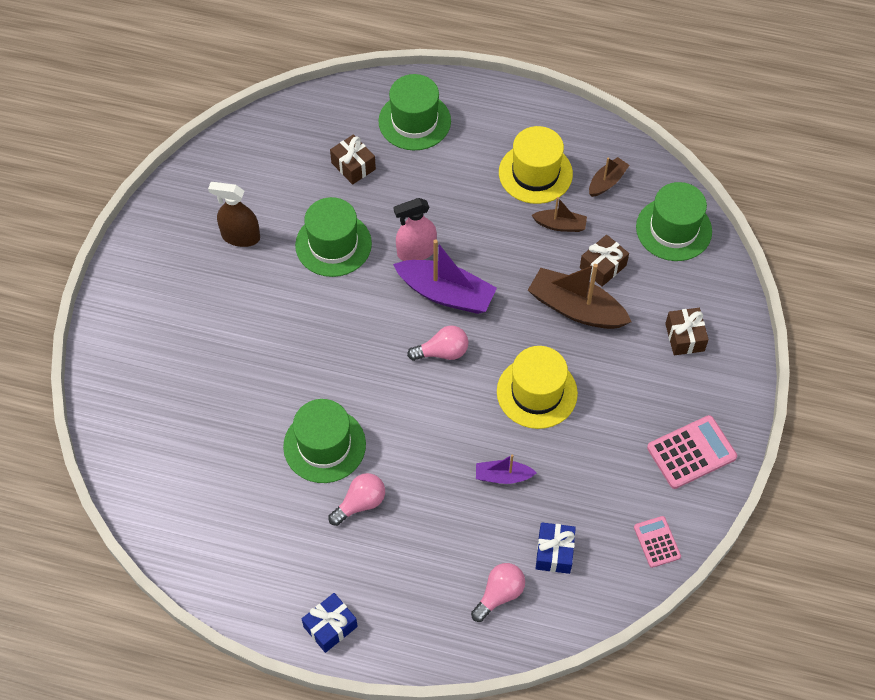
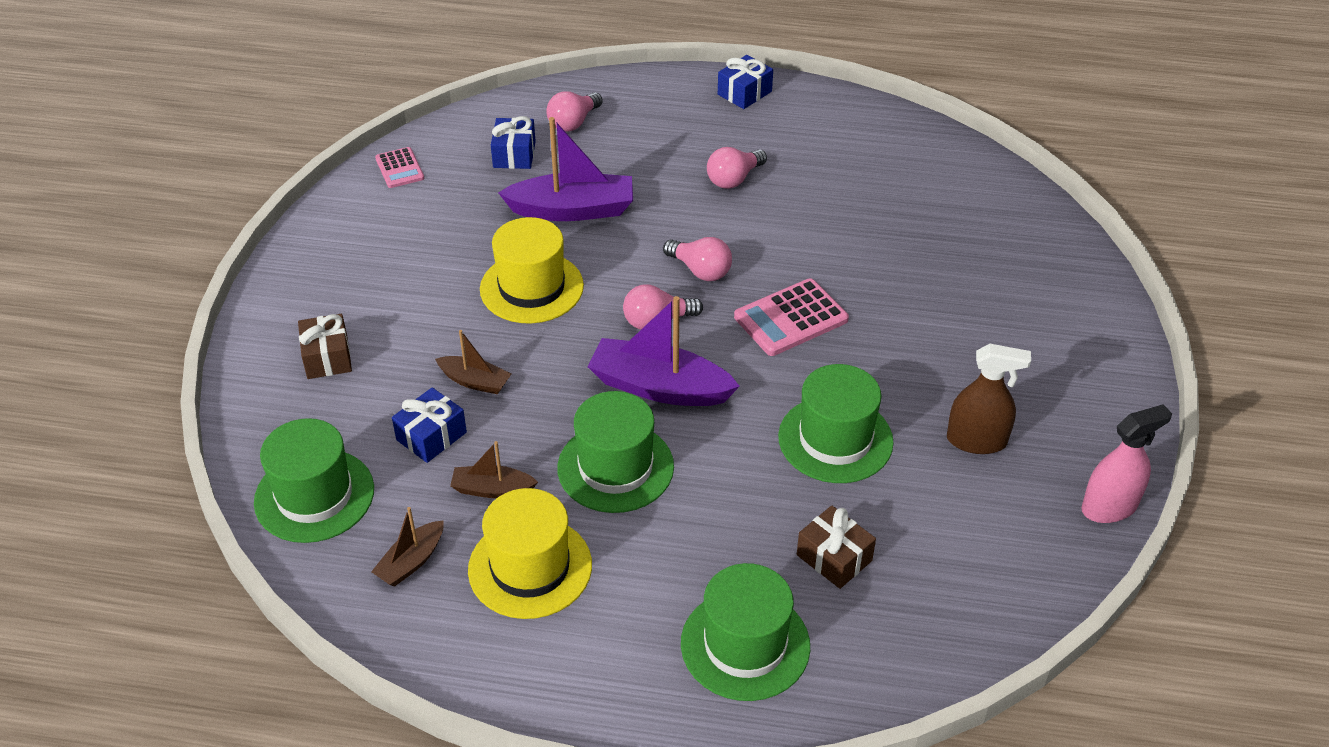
camera: 175 degrees right, 15 degrees down
(324, 445) = (787, 224): green hat -> green hat (615, 467)
(403, 400) = (700, 270): none -> pink light bulb
(416, 251) = (710, 438): pink spray bottle -> pink spray bottle (1109, 507)
(503, 476) = (572, 210): purple boat -> purple boat, size x1.87
(576, 308) = (475, 381): brown boat -> brown boat, size x0.54
(603, 267) = (431, 436): brown gift -> blue gift
(691, 452) = (344, 243): pink calculator -> pink calculator (791, 318)

